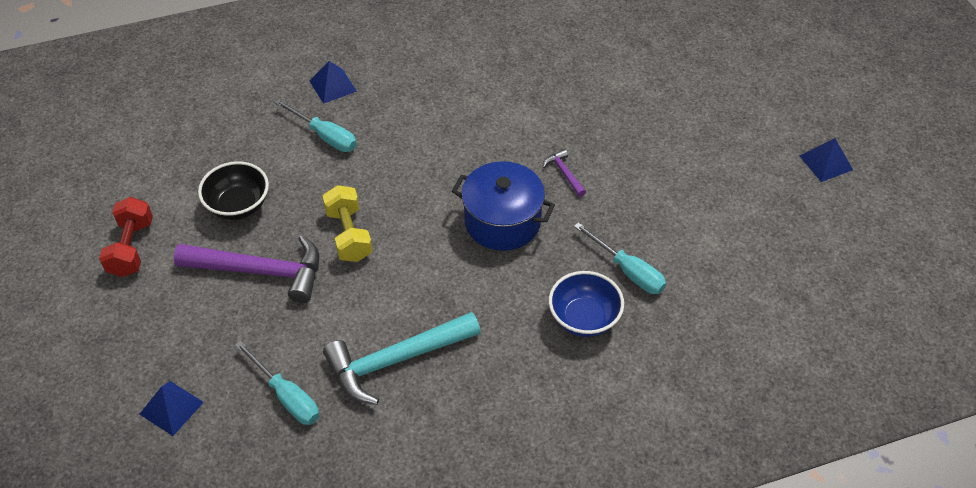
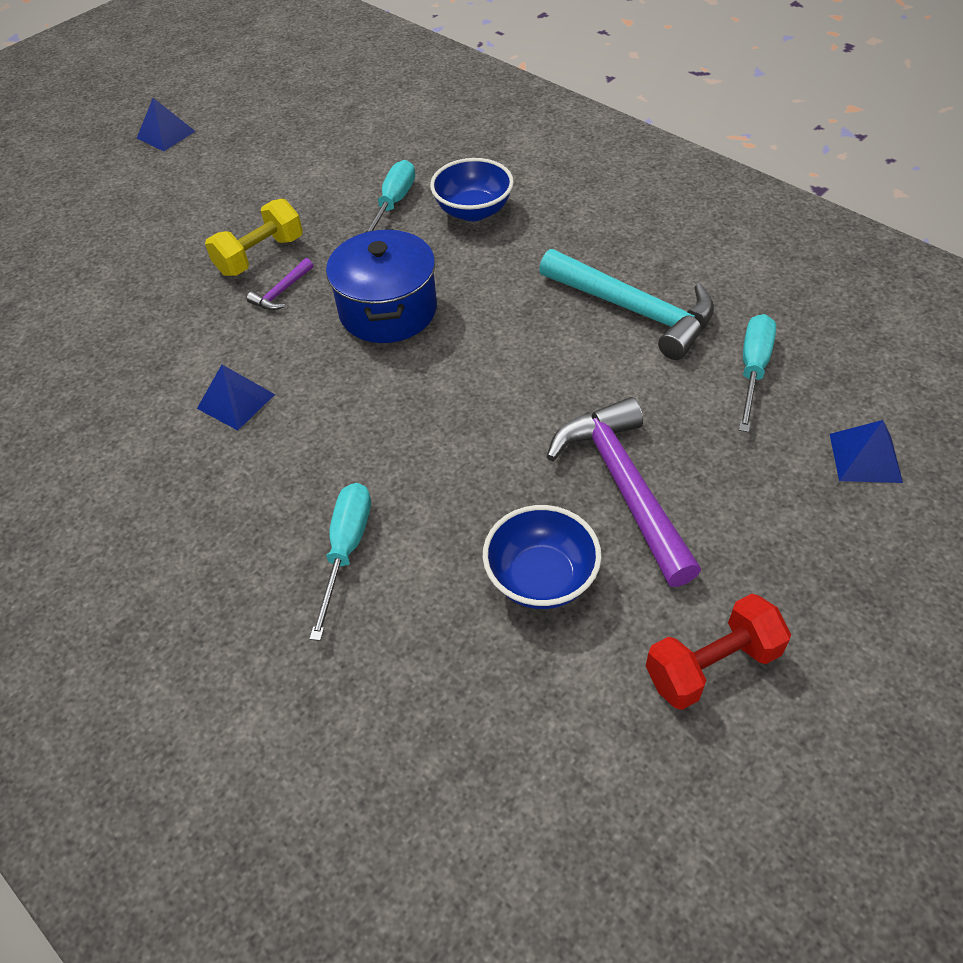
camera: 115 degrees left, 0 degrees up
(238, 205) = (541, 578): black bowl -> blue bowl
(333, 86) = (232, 600): blue pyramid -> blue pyramid (236, 401)
(349, 235) = (503, 431): yellow dumbbell -> yellow dumbbell (260, 256)

